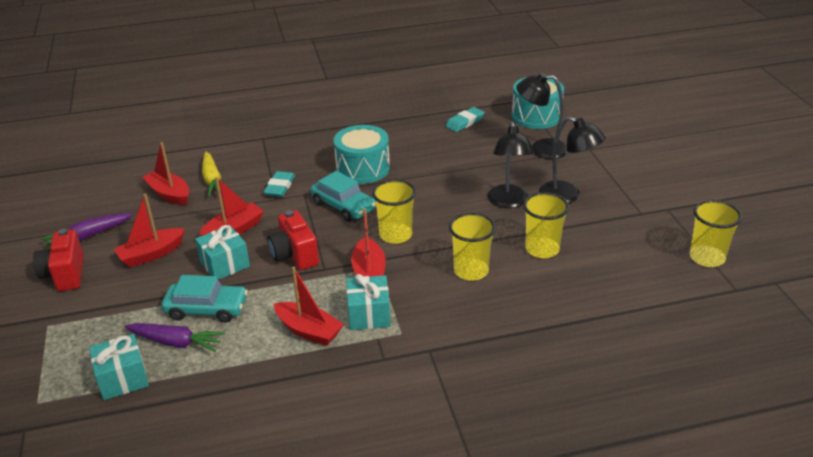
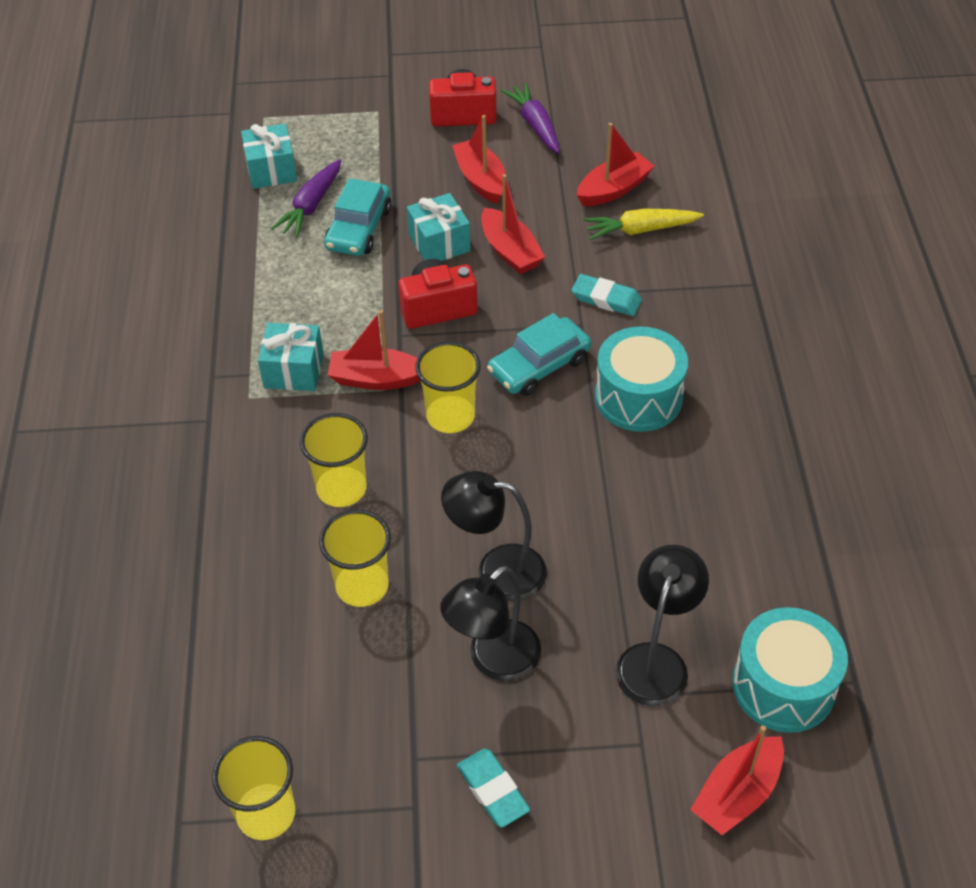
camera: 100 degrees right, 15 degrees up
(309, 331) = (286, 314): red boat -> red boat (737, 794)
(465, 122) = (772, 560): turquoise eraser -> turquoise eraser (492, 790)

